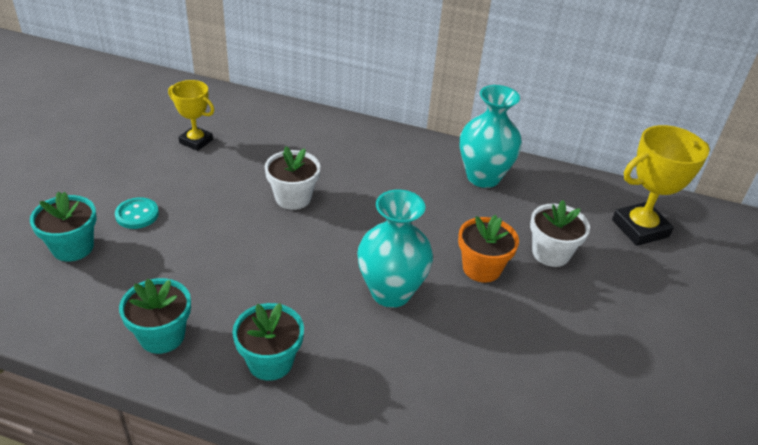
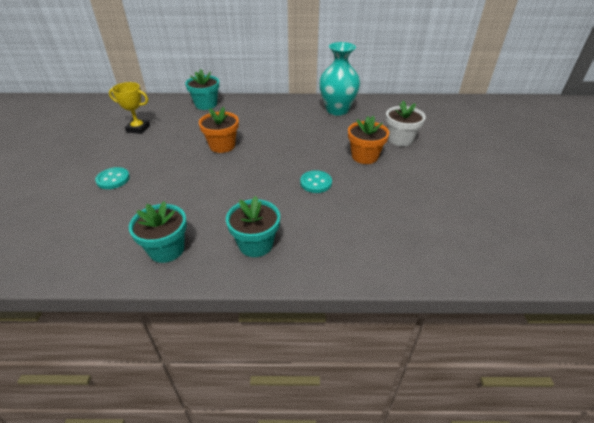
camera: 15 degrees left, 0 degrees up
(73, 247) = (70, 211): turquoise flower pot -> turquoise flower pot (206, 104)
(293, 198) = (222, 146): white flower pot -> orange flower pot
(391, 292) = (316, 183): turquoise vase -> turquoise button
(640, 228) = (441, 116): yellow trophy -> none

